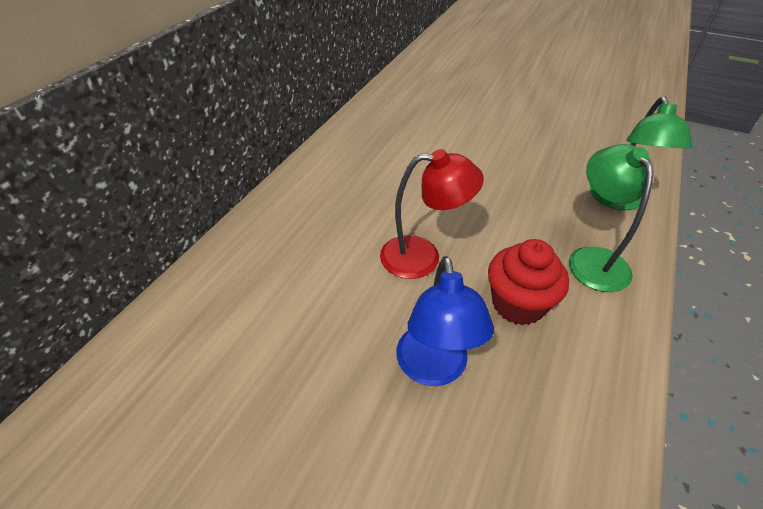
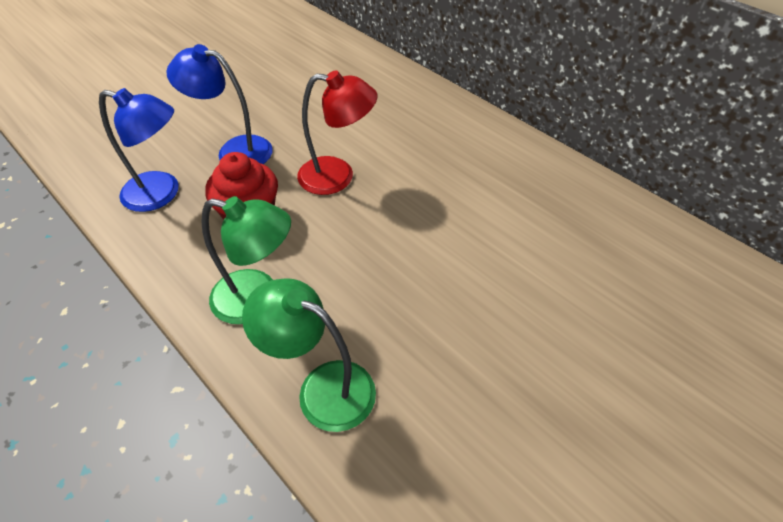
camera: 110 degrees right, 5 degrees up
(423, 257) = (338, 176): red lamp -> red lamp turned 105 degrees counterclockwise
(550, 411) = (162, 194): none -> blue lamp

